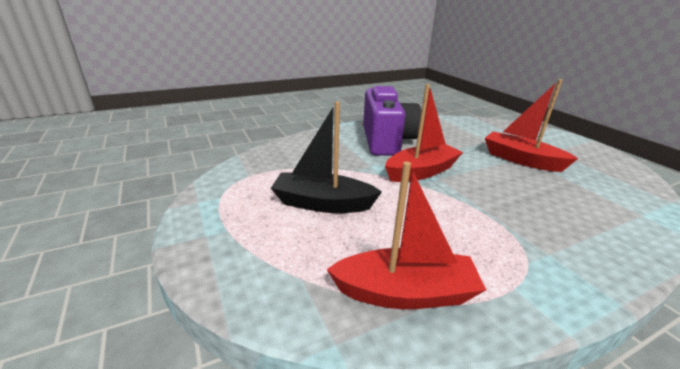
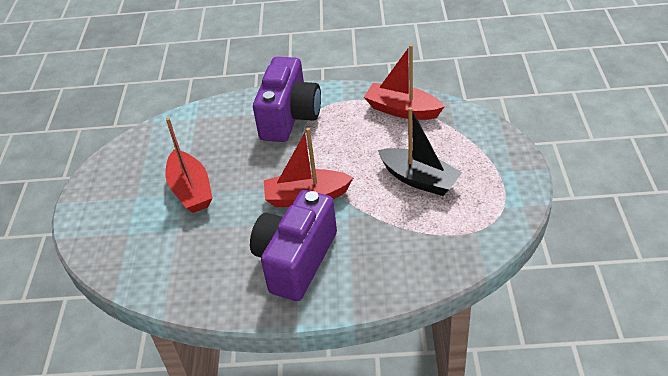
camera: 150 degrees left, 15 degrees up
(546, 240) = (289, 117): none -> purple camera

